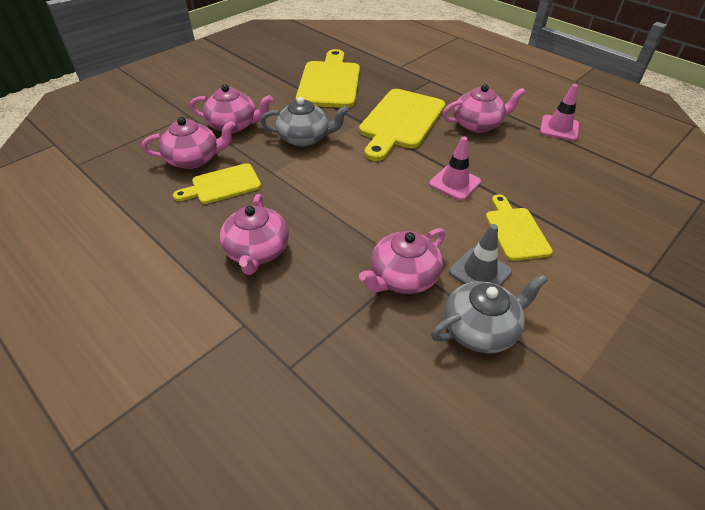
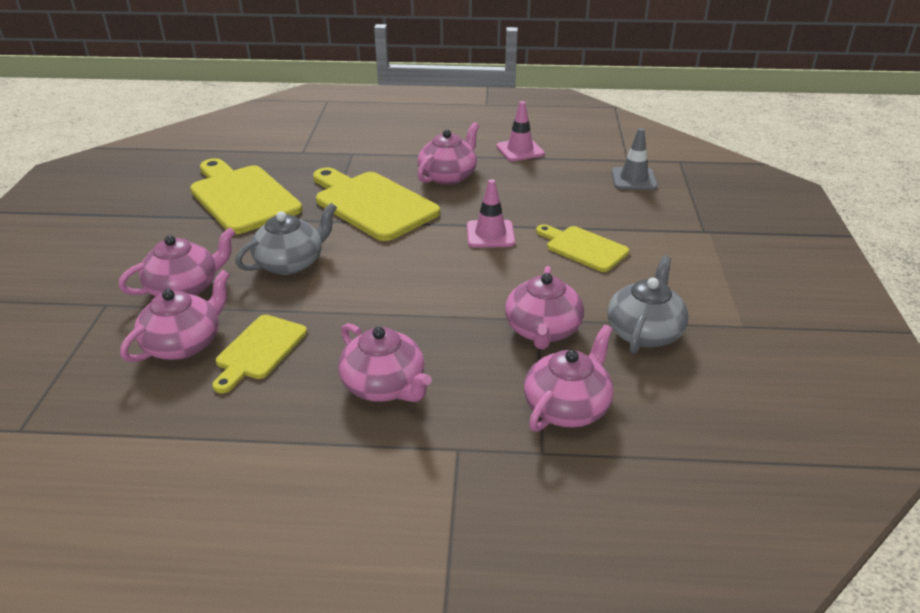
camera: 40 degrees left, 10 degrees down
(348, 347) = (567, 406): none -> pink teapot
(400, 121) = (372, 204): yellow cutting board -> yellow cutting board turned 150 degrees clockwise
(479, 272) = (594, 292): grey traffic cone -> grey traffic cone (633, 179)

